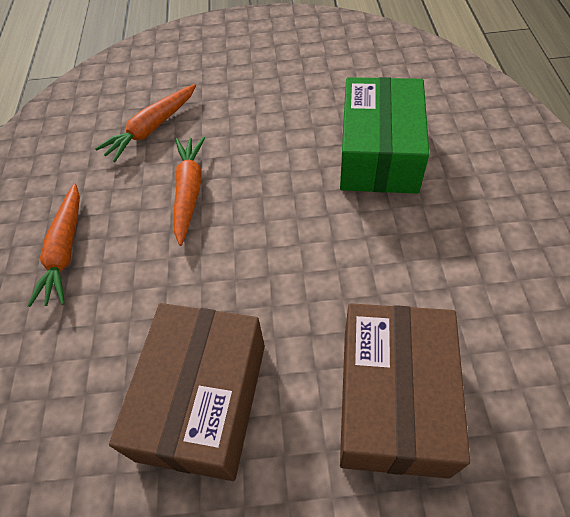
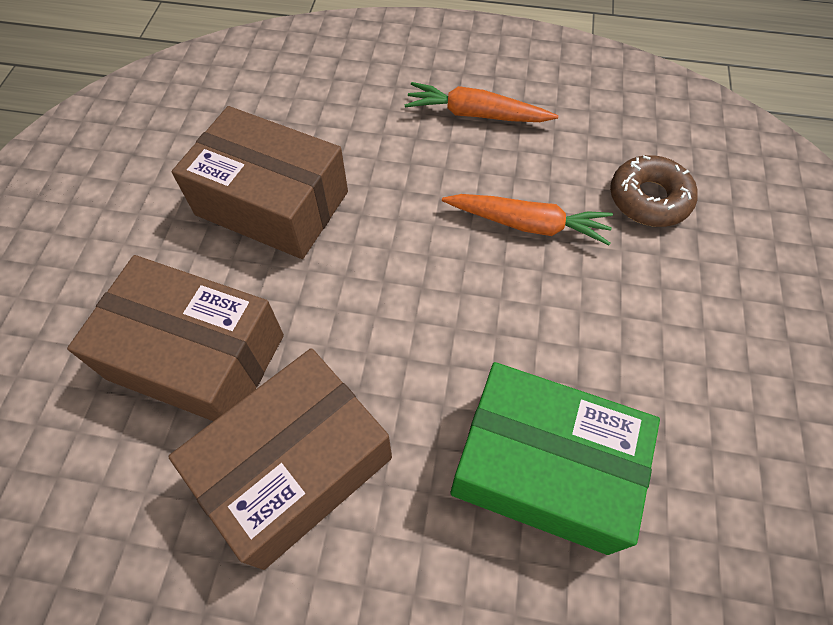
camera: 100 degrees right, 5 degrees up
(152, 128) = (649, 199): orange carrot -> brown donut
(446, 286) = (295, 467): none -> brown box

